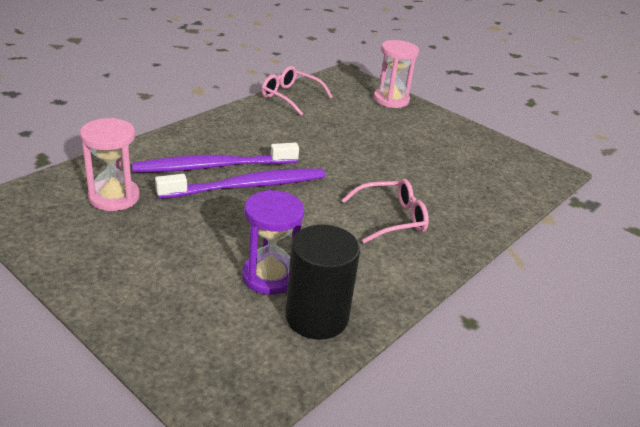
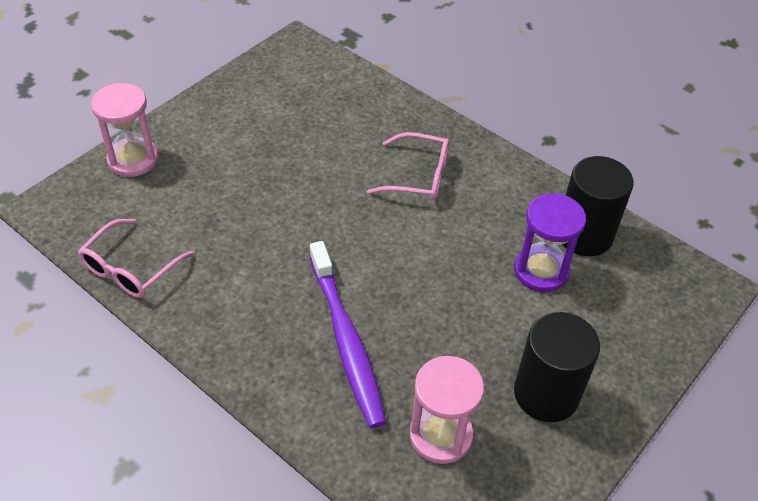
camera: 90 degrees left, 15 degrees up
(129, 255) = (546, 394): none -> black cylinder
(248, 186) = (384, 300): purple toothbrush -> none
(391, 218) = (419, 176): pink glasses -> pink glasses turned 120 degrees clockwise

